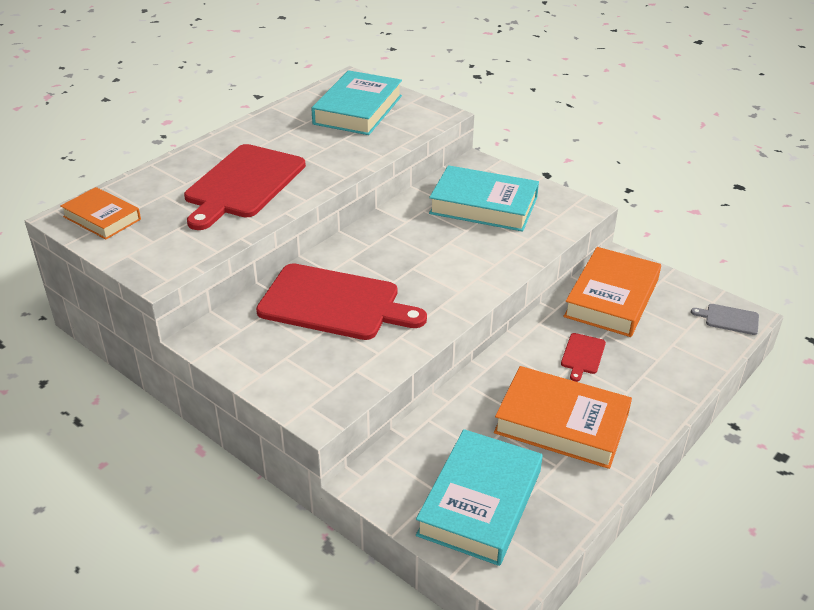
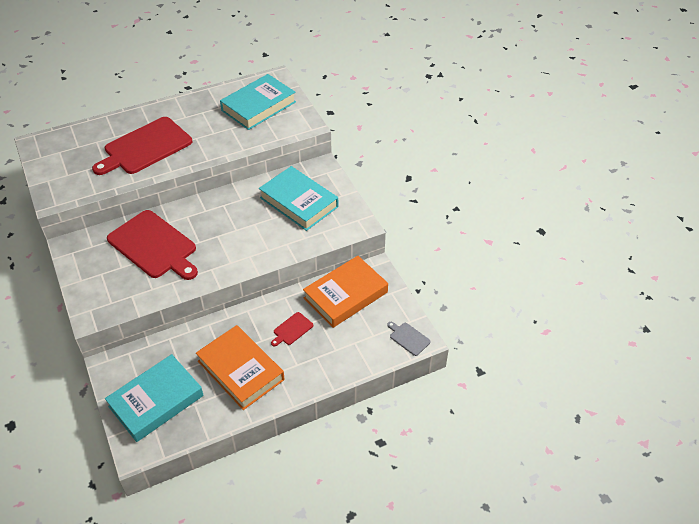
camera: 25 degrees right, 10 degrees up
(102, 218) = (53, 149): orange book -> none

